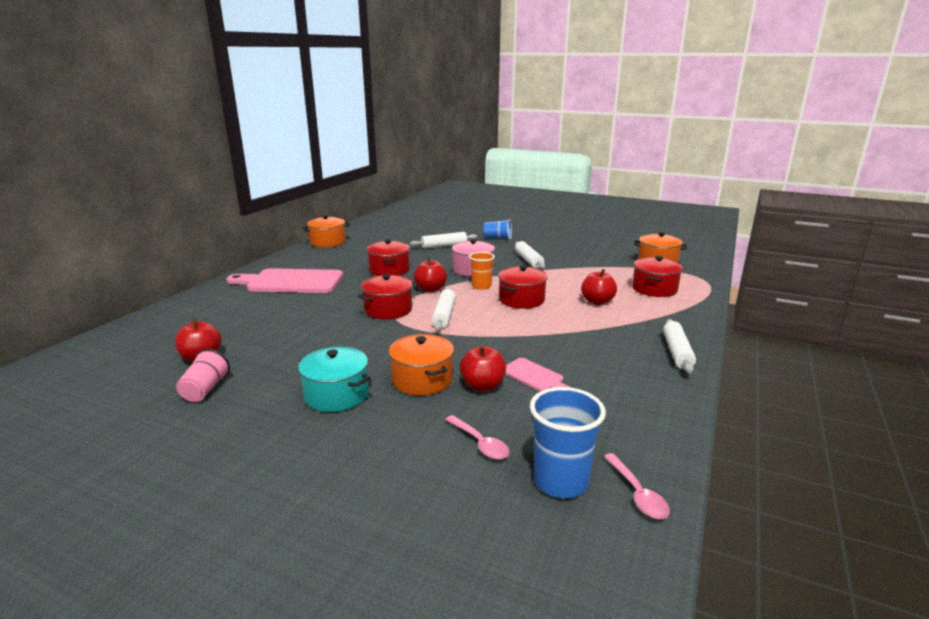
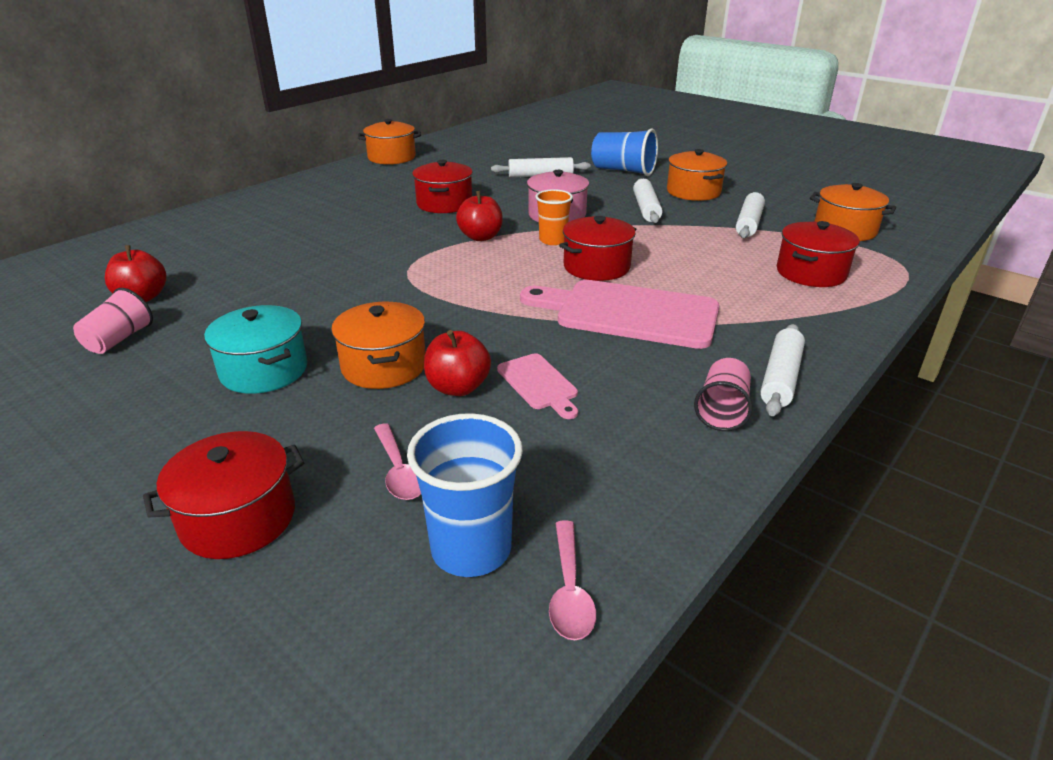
camera: 15 degrees right, 10 degrees up
(291, 282) = (311, 208): pink cutting board -> pink cutting board (629, 313)
(388, 310) = (406, 260): red pot -> red pot (238, 518)
(444, 315) = (474, 277): white rolling pin -> white rolling pin (748, 223)
(497, 238) = (623, 171): blue cup -> blue cup, size x1.52
(551, 247) = (693, 192): none -> orange pot
(597, 301) = (707, 282): red apple -> none
(656, 375) = (722, 410): none -> pink cup

